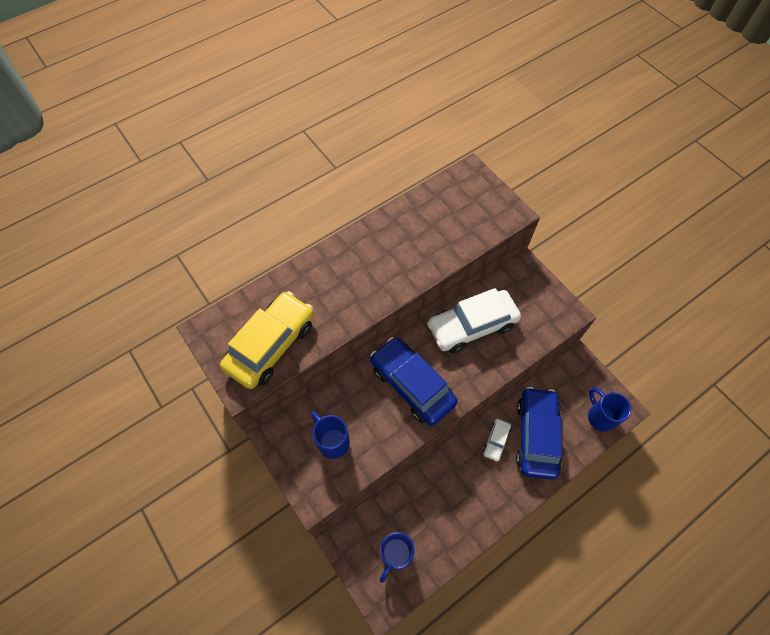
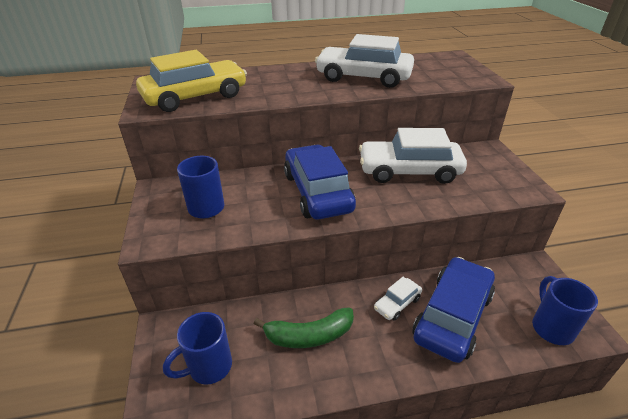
camera: 25 degrees right, 25 degrees down
(406, 248) = (363, 77): none -> white car
(449, 497) = (309, 336): none -> green banana

